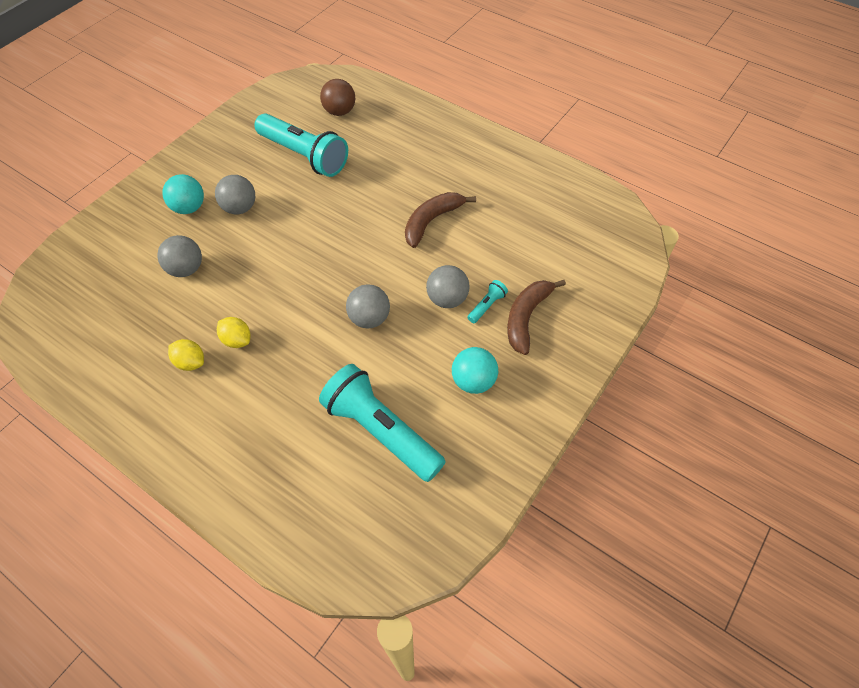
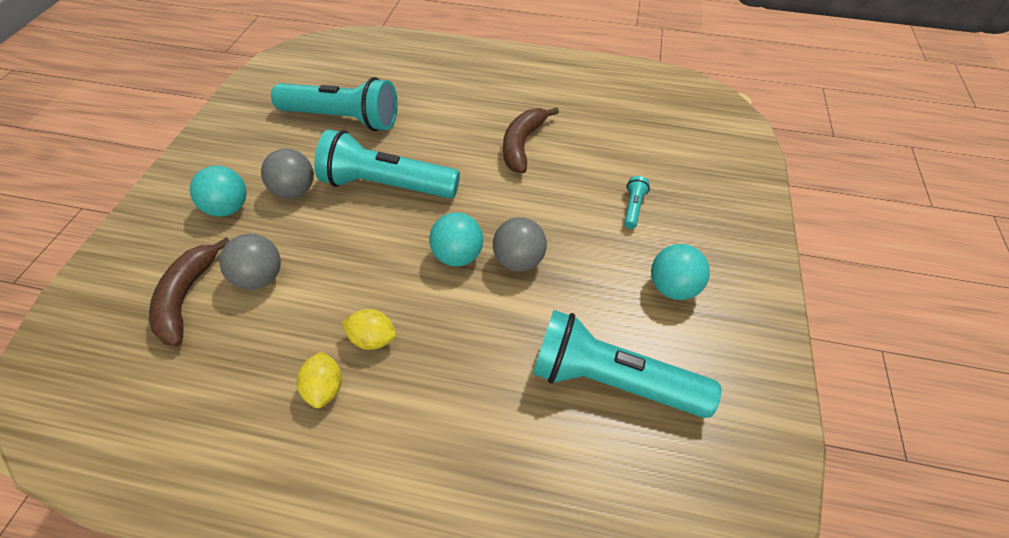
camera: 25 degrees left, 5 degrees down
(190, 362) = (324, 388): yellow lemon -> yellow lemon turned 75 degrees clockwise
(307, 224) = (386, 185): none -> turquoise flashlight
(327, 299) = (457, 256): none -> turquoise ball
(340, 111) = (358, 69): brown ball -> none
(447, 299) = (589, 214): grey ball -> none
(526, 318) = (679, 207): brown banana -> brown banana (186, 298)

